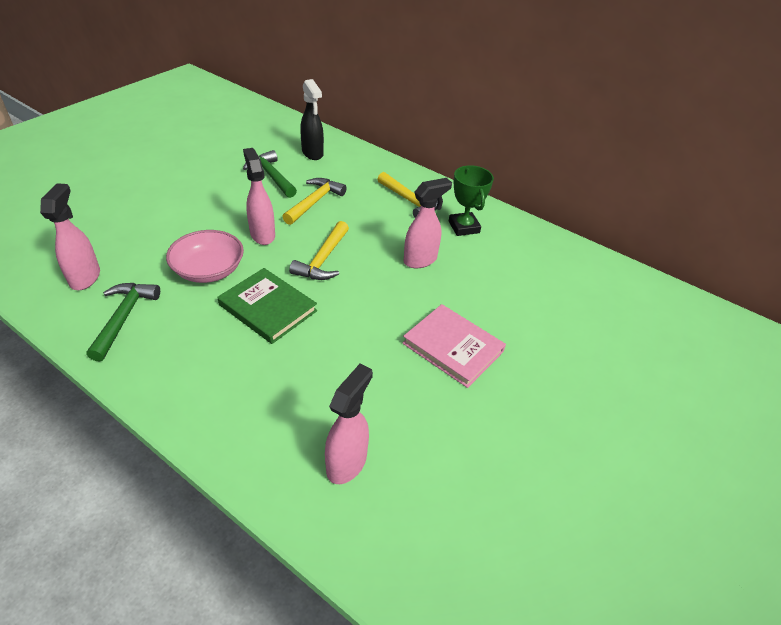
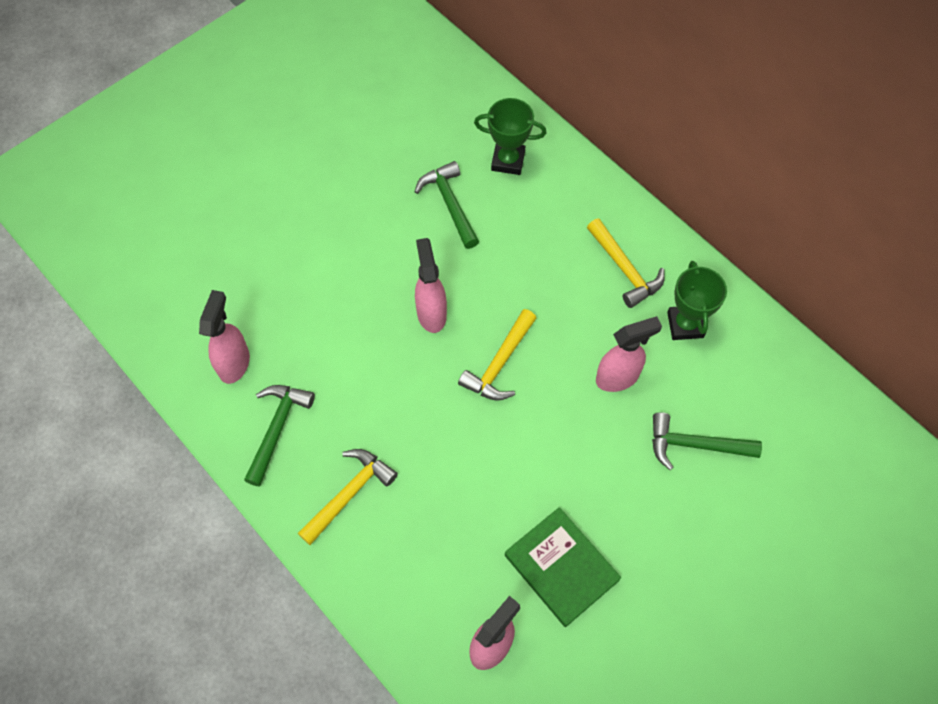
camera: 15 degrees right, 20 degrees up
(209, 270) = (367, 366): pink bowl -> none
(268, 308) = (429, 433): green book -> green book (561, 567)
(312, 153) = (508, 161): black spray bottle -> green trophy
(314, 202) = (500, 259): yellow hammer -> yellow hammer (349, 494)
(453, 347) = (628, 518): pink book -> none
(493, 294) = (695, 445): none -> green hammer

